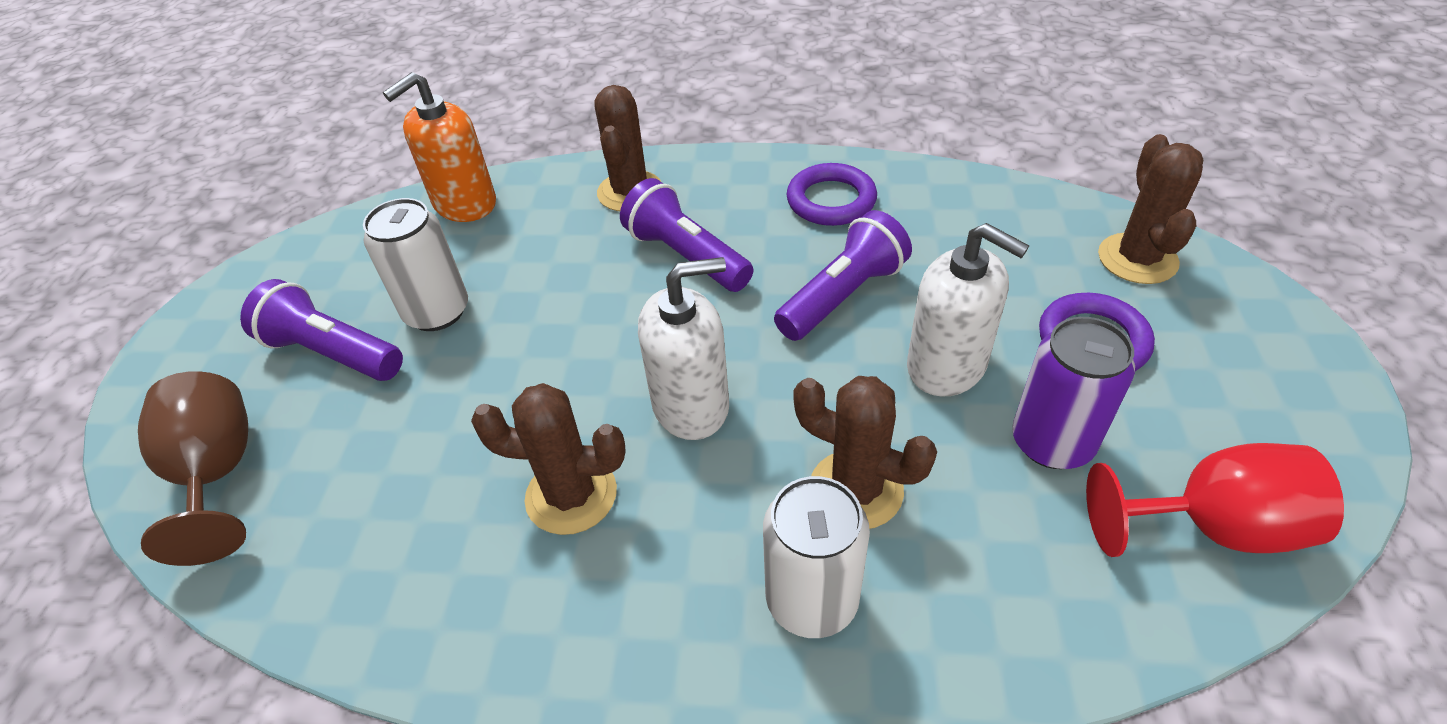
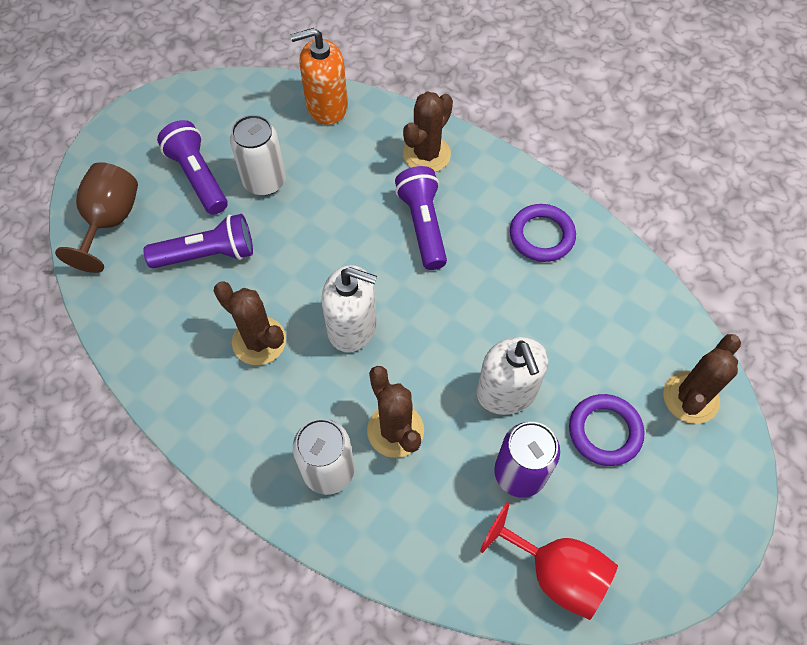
camera: 30 degrees right, 15 degrees up
(842, 296) = (489, 310): purple flashlight -> purple flashlight (207, 254)

